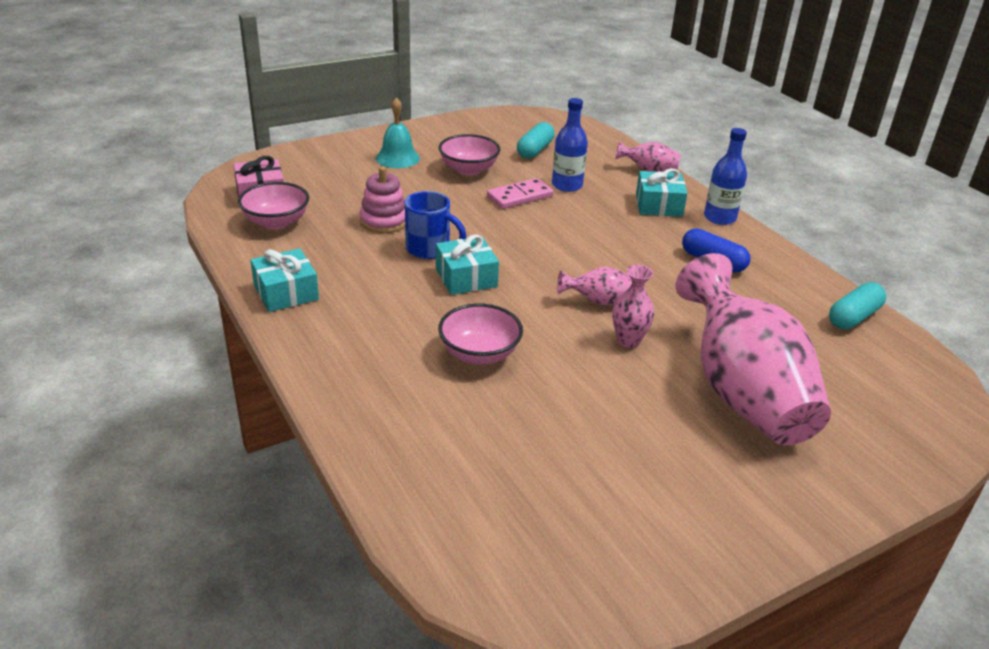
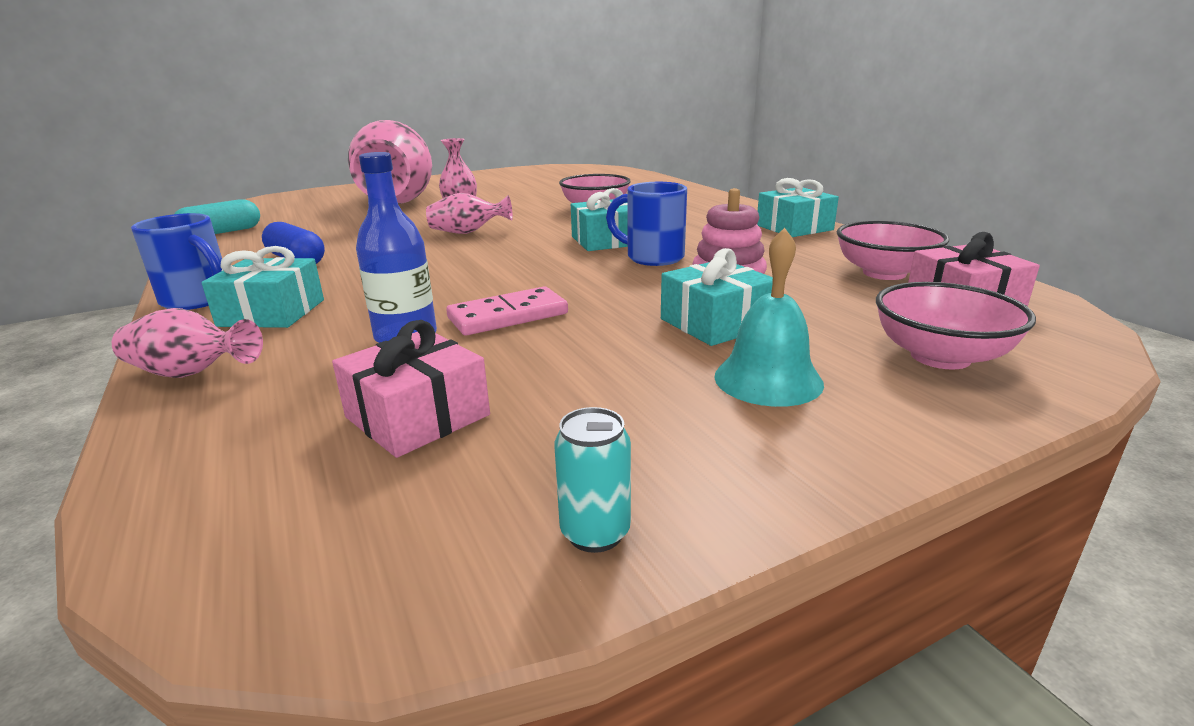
camera: 175 degrees left, 10 degrees down
(407, 187) = (716, 323): none -> turquoise gift
(467, 122) = (595, 533): none -> turquoise can
(468, 169) = (597, 359): pink bowl -> pink bowl (940, 357)
(535, 150) = (417, 416): turquoise capsule -> pink gift
(719, 218) = (198, 300): blue bottle -> blue mug

